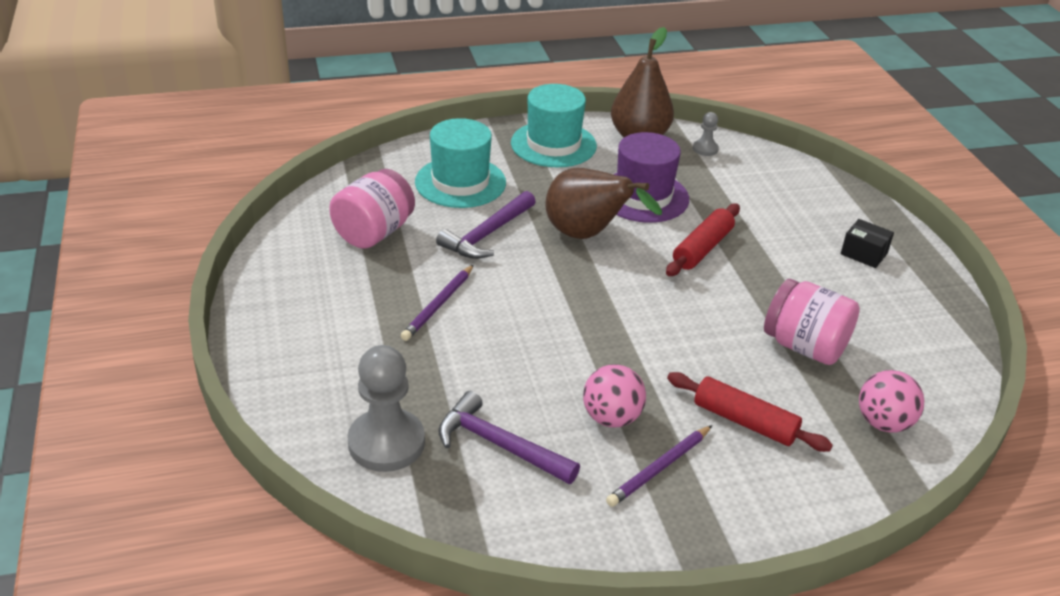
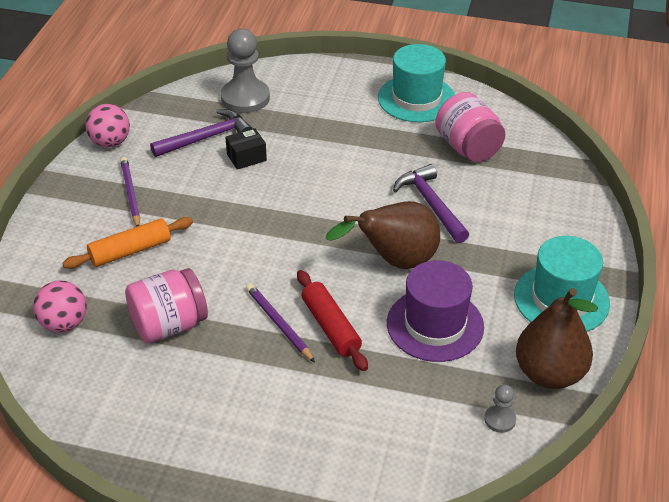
camera: 120 degrees right, 5 degrees up
(438, 305) = (358, 153): purple pencil -> purple pencil (279, 324)
(460, 182) = (520, 214): turquoise hat -> turquoise hat (416, 98)
(611, 418) = (188, 191): pink ball -> pink ball (110, 142)
(744, 421) = (130, 251): red rolling pin -> orange rolling pin
(863, 254) = (246, 445): black box -> black box (246, 157)

